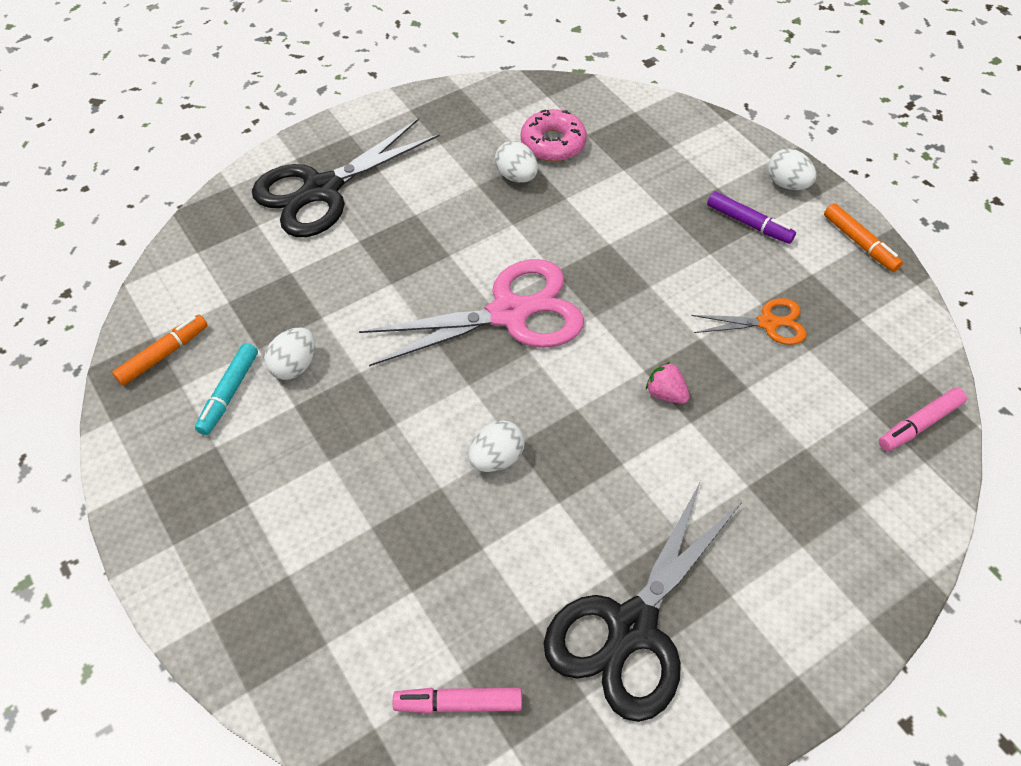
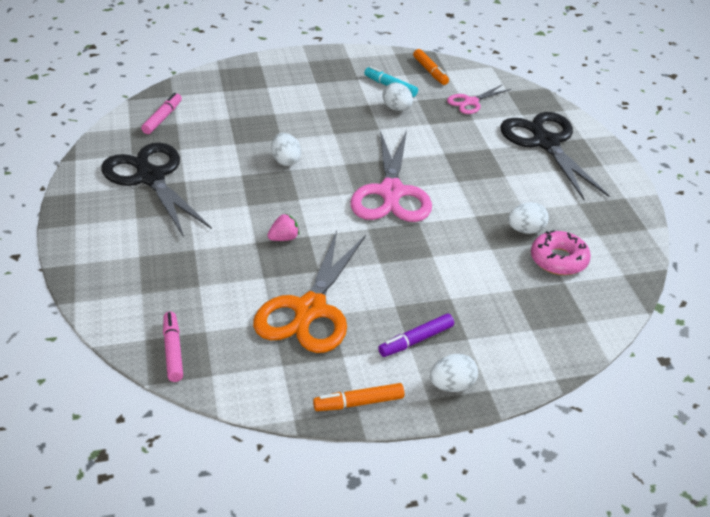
camera: 110 degrees right, 15 degrees down
(244, 284) = (471, 102): none -> pink scissors
(768, 323) = (310, 310): orange scissors -> orange scissors, size x1.96

